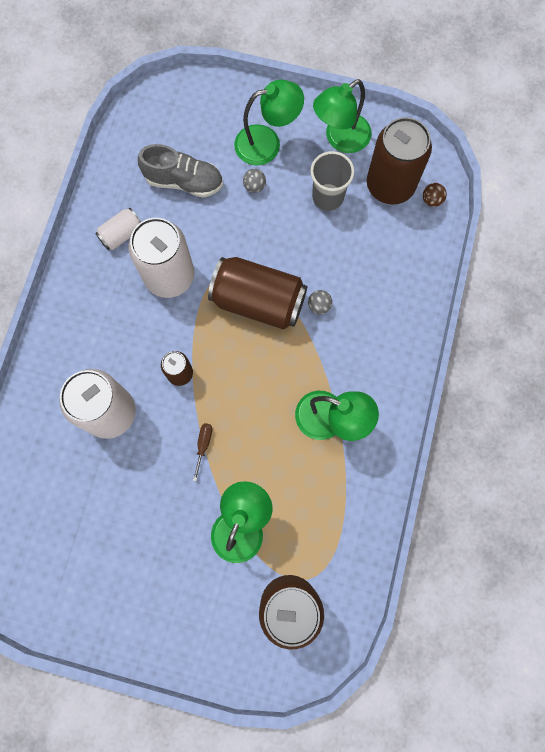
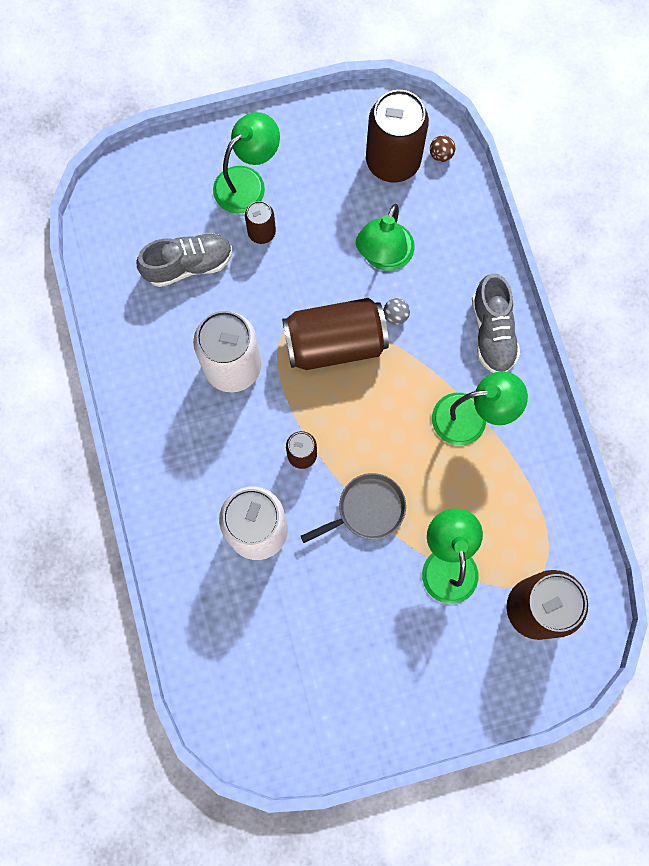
camera: 30 degrees left, 0 degrees up
(121, 234) = (159, 351): white can -> none
(203, 445) = (367, 510): brown screwdriver -> grey pan
(254, 186) = (261, 232): grey ball -> brown can
(328, 197) = (340, 205): grey cup -> none
(340, 139) = (317, 140): green lamp -> green lamp (383, 257)
(388, 361) = (492, 332): none -> grey shoe

